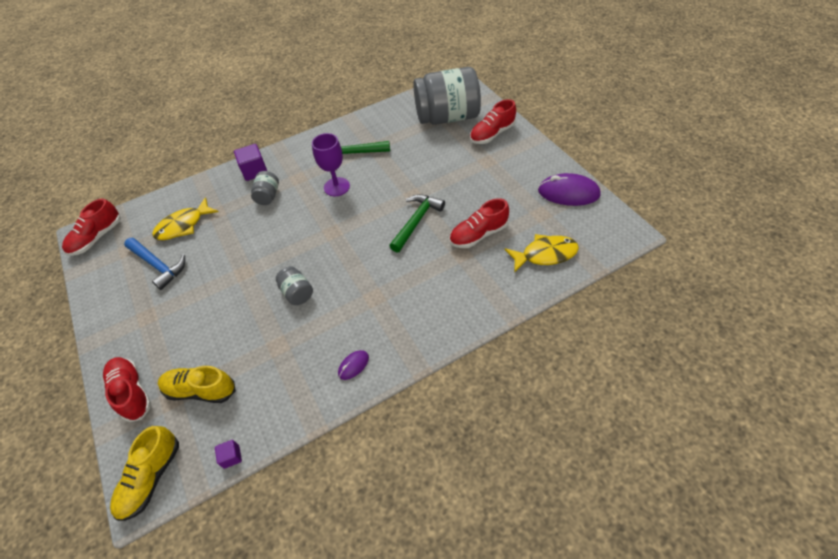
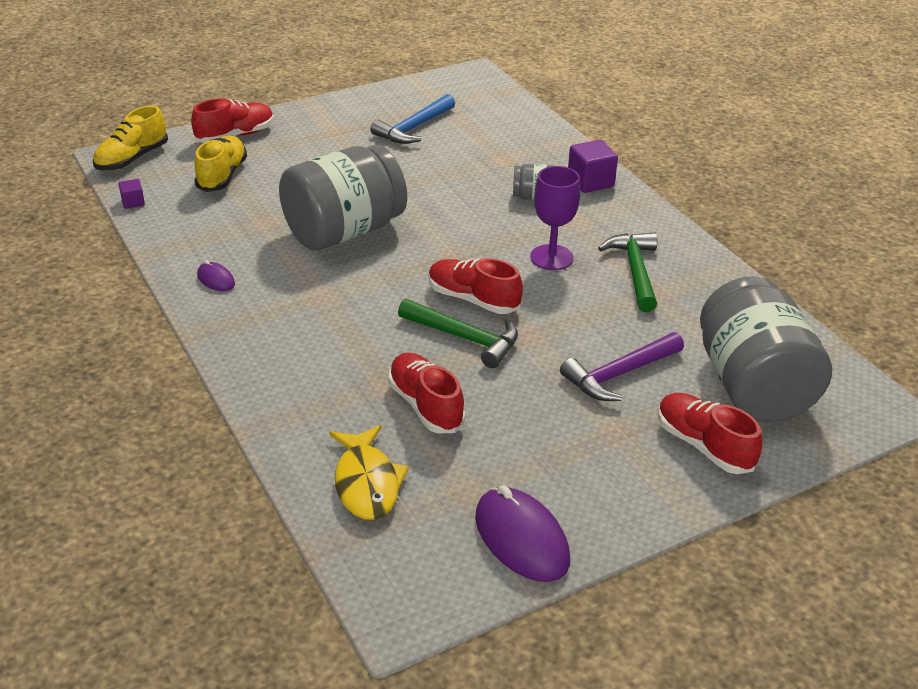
camera: 85 degrees right, 15 degrees down
(97, 238) = (467, 83): red shoe -> red shoe (473, 299)
(151, 478) = (132, 159): yellow shoe -> yellow shoe turned 75 degrees counterclockwise
(183, 225) = (481, 137): yellow fish -> none
(297, 293) = (344, 232): grey jar -> grey jar, size x2.30
(443, 160) = (619, 374): none -> purple hammer
(568, 193) = (521, 539): purple mouse -> purple mouse turned 45 degrees counterclockwise

